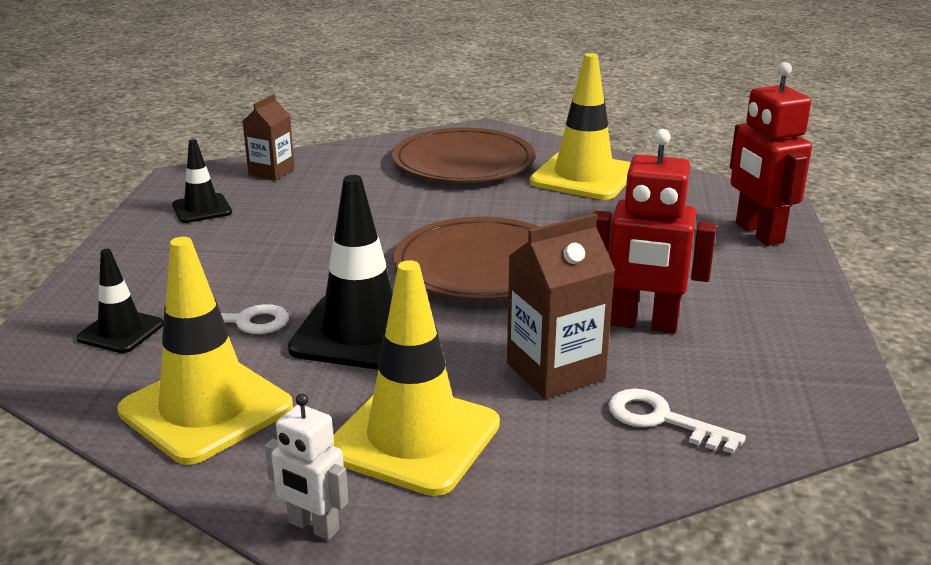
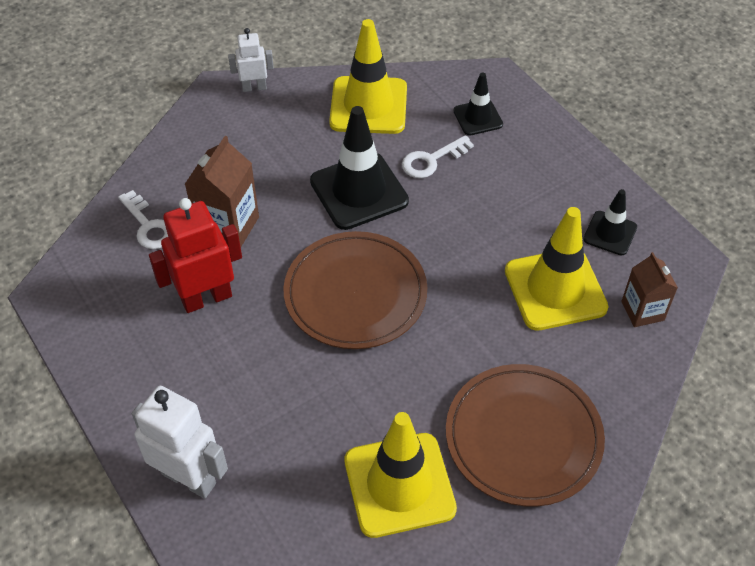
camera: 140 degrees right, 25 degrees up
(414, 438) = (258, 146): yellow traffic cone -> yellow traffic cone (555, 289)
(662, 420) = (148, 225): white key -> white key turned 60 degrees clockwise
(758, 233) = (189, 478): red robot -> white robot

